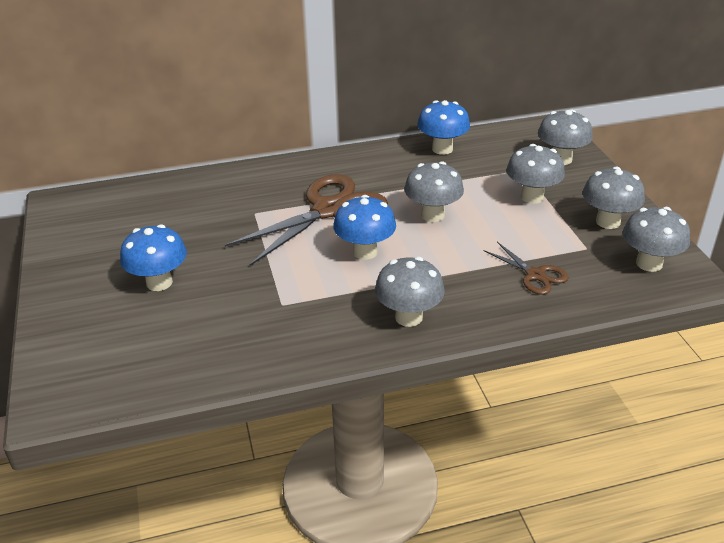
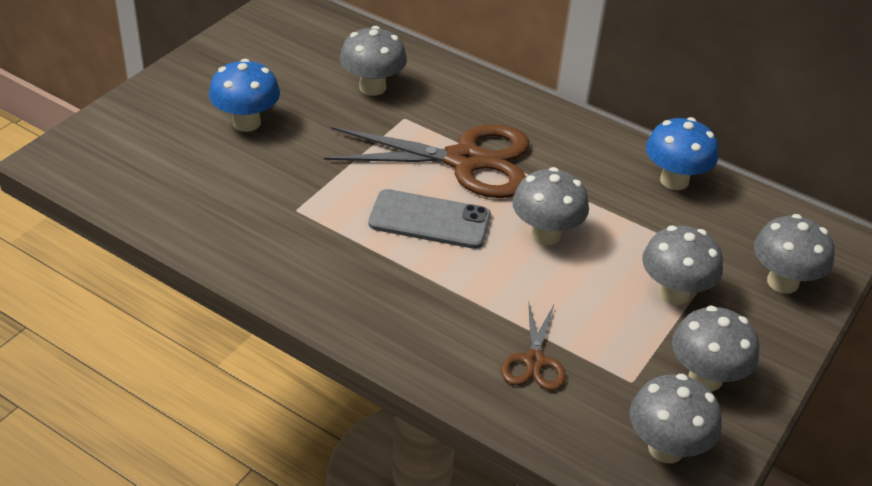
camera: 45 degrees right, 5 degrees up
(365, 252) = (429, 220): blue mushroom -> grey phone
(408, 317) = (365, 301): grey mushroom -> grey mushroom (372, 87)

